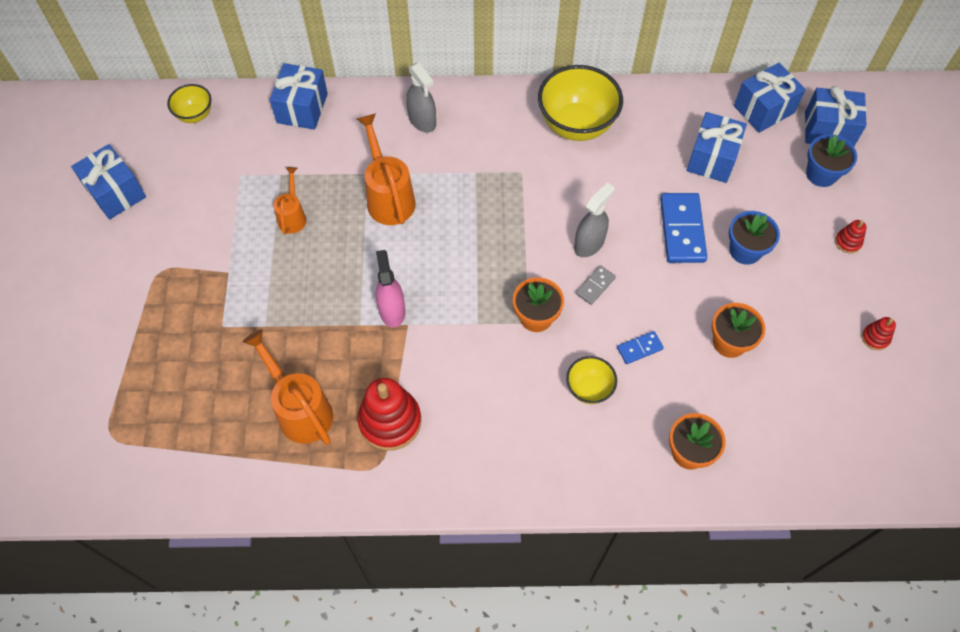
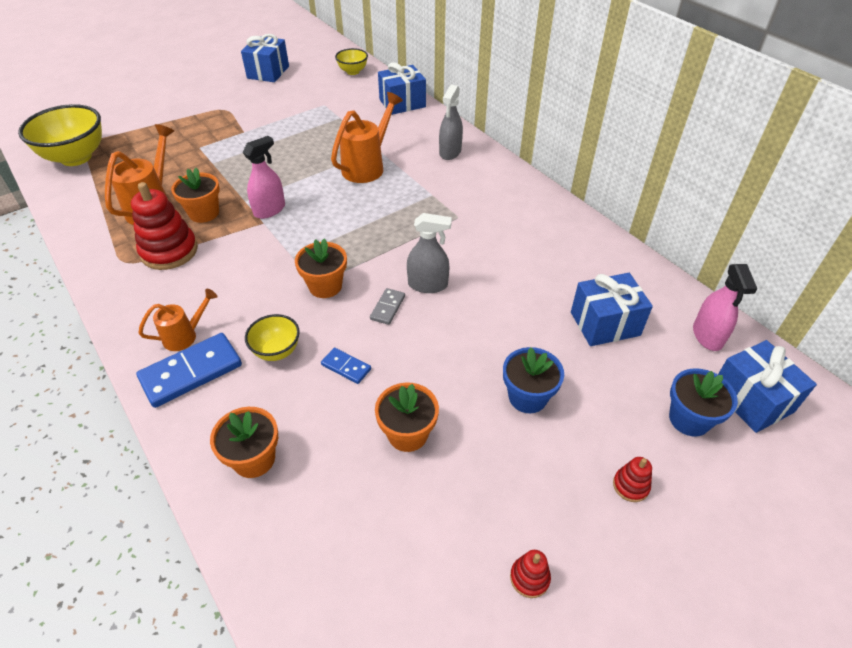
camera: 55 degrees right, 15 degrees down
(292, 216) = (311, 136): orange watering can -> orange watering can (185, 336)
(351, 368) = (204, 213): none -> orange flower pot
(576, 125) = (538, 225): yellow bowl -> yellow bowl (76, 157)
(595, 286) = (388, 308): grey domino -> grey domino turned 75 degrees counterclockwise
(682, 230) = (503, 338): blue domino -> blue domino (191, 372)
(763, 109) = (707, 336): blue gift -> pink spray bottle

